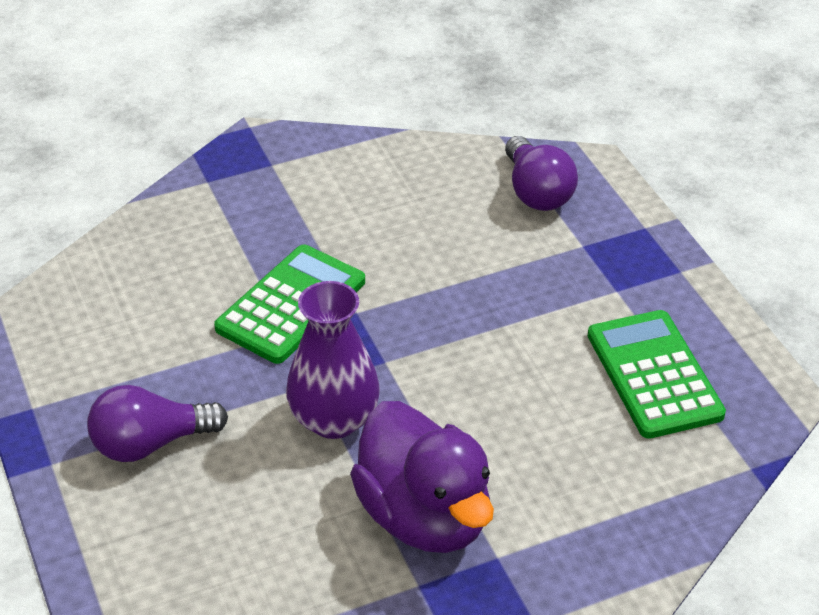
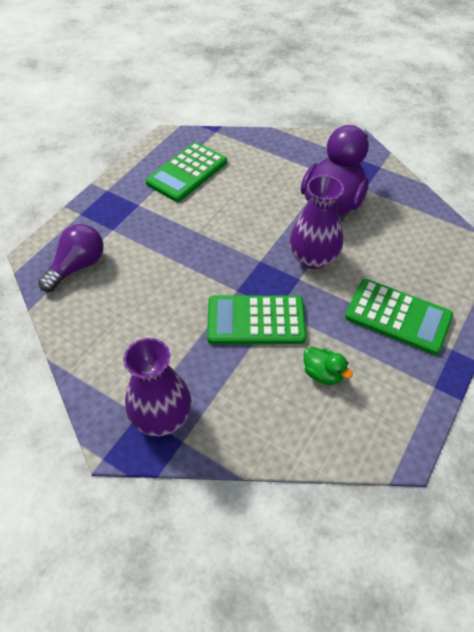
camera: 125 degrees left, 10 degrees up
(151, 443) = (398, 316): purple light bulb -> green calculator
(159, 321) = (323, 374): none -> green duck
(250, 178) = (161, 416): none -> purple vase

